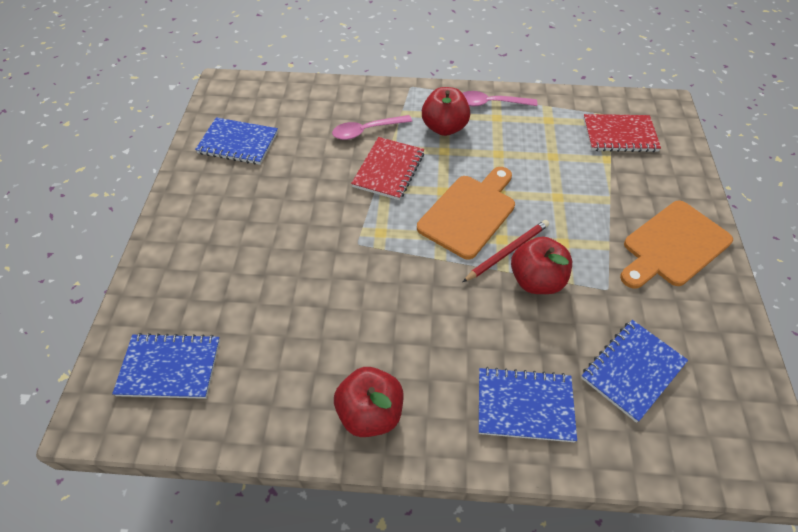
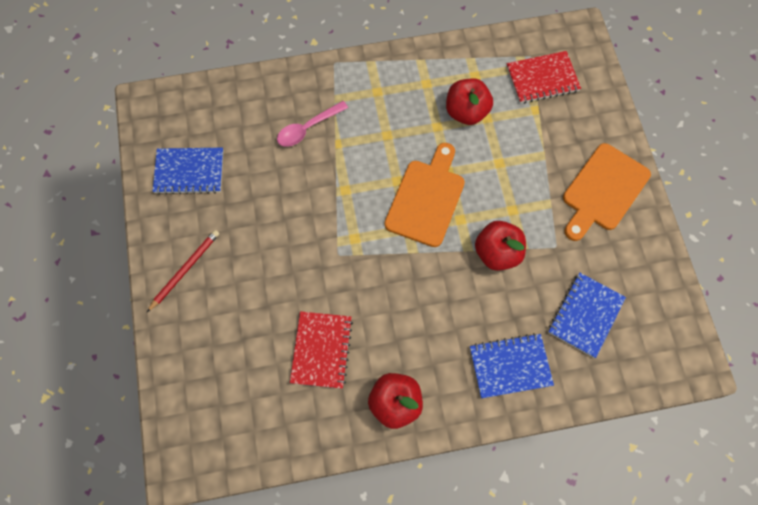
camera: 15 degrees left, 15 degrees up
(170, 367) = (222, 409): blue notebook -> none
(389, 170) = (342, 169): red notebook -> red notebook (321, 350)
(444, 128) = (380, 107): red apple -> red apple (466, 112)
(491, 103) = (417, 67): pink spoon -> none
(507, 252) = (467, 231): red pencil -> red pencil (185, 270)

